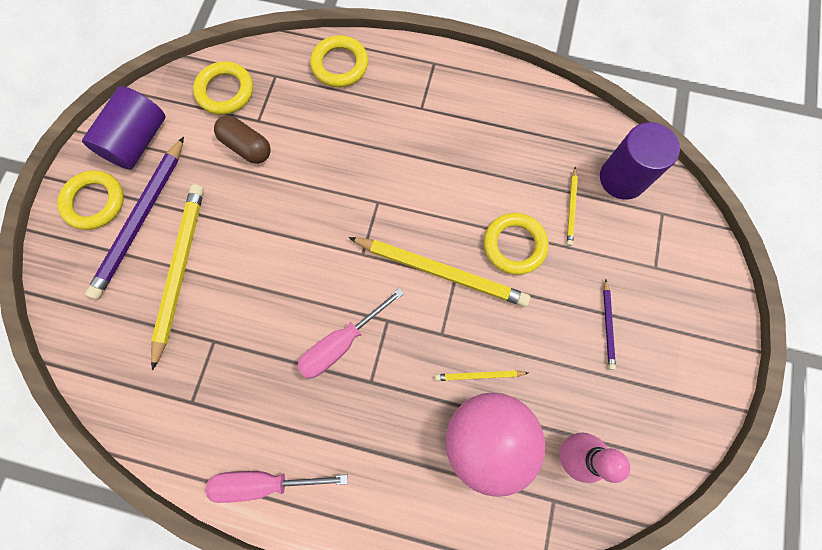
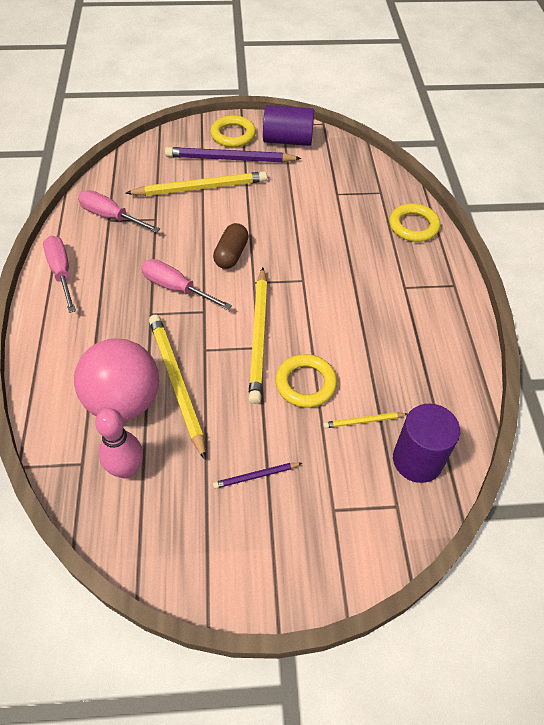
camera: 70 degrees right, 20 degrees down
(186, 398) = (111, 217): none -> pink screwdriver
(225, 91) = (351, 170): yellow ring -> none
(247, 147) = (312, 194): brown capsule -> brown capsule (231, 254)
(479, 375) = (177, 384): yellow pencil -> yellow pencil, size x2.13

